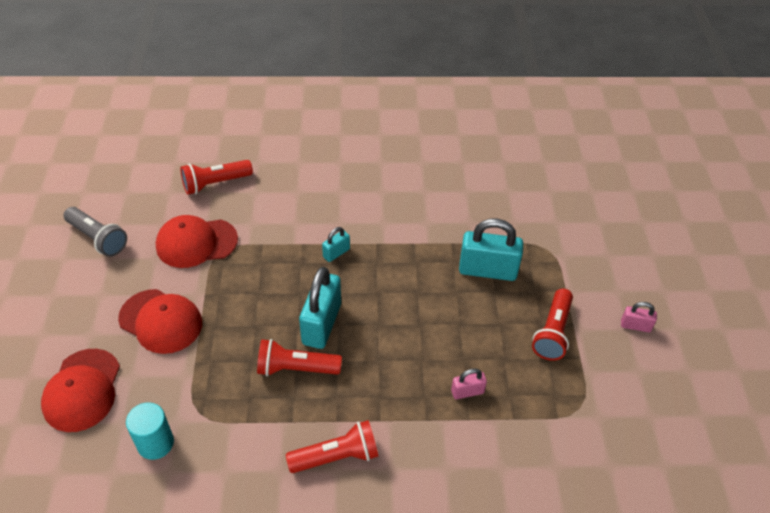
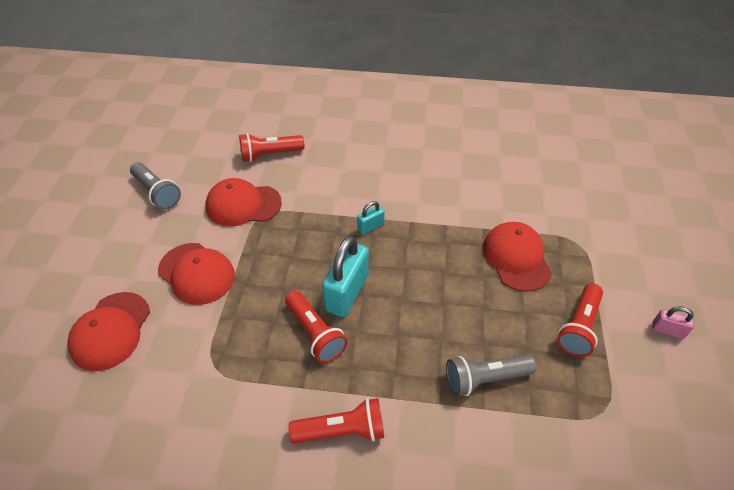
camera: 10 degrees right, 0 degrees up
(155, 443) = (166, 392): turquoise cylinder -> none
(295, 368) = (315, 333): red flashlight -> red flashlight turned 135 degrees counterclockwise
(467, 392) = (485, 379): pink padlock -> grey flashlight
(487, 270) = (516, 258): turquoise padlock -> red cap

